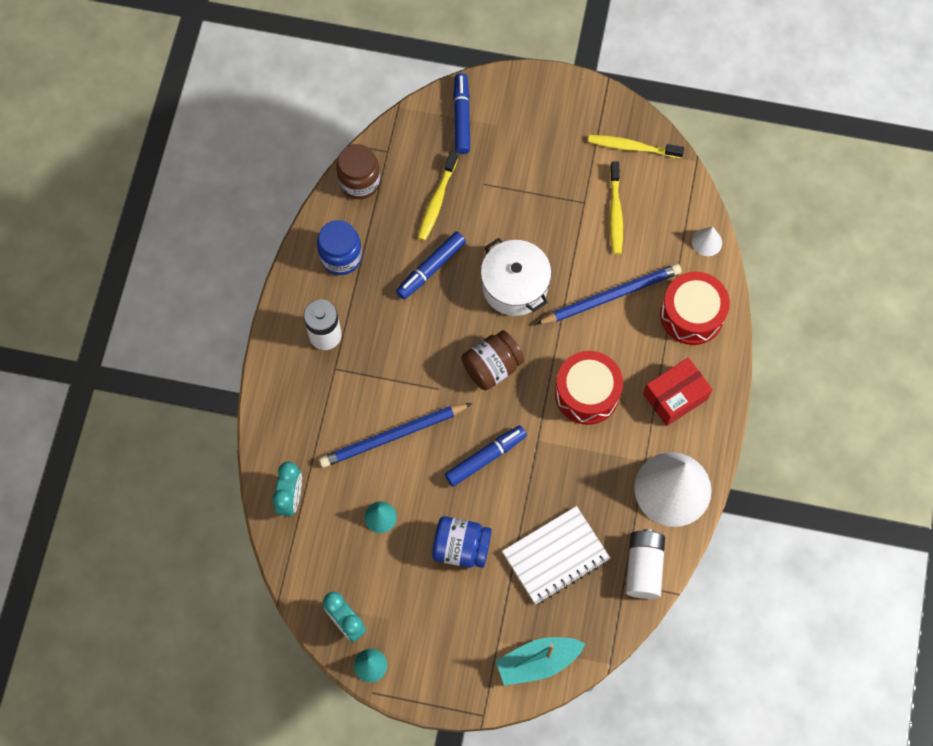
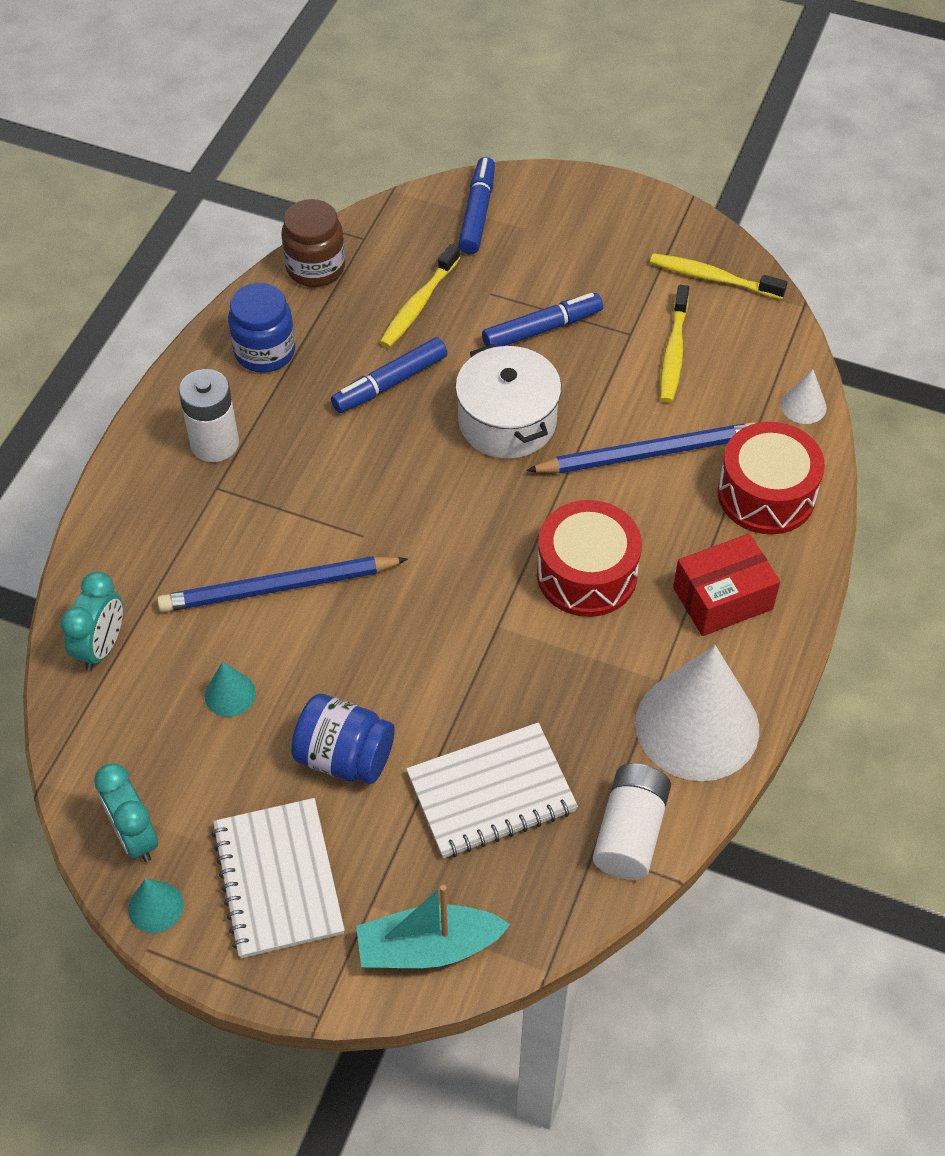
camera: 10 degrees right, 15 degrees down
(439, 635) = (278, 880): none -> white notebook
(485, 458) = (412, 637): blue marker -> blue marker (541, 329)
(492, 367) = (450, 519): brown jar -> none

